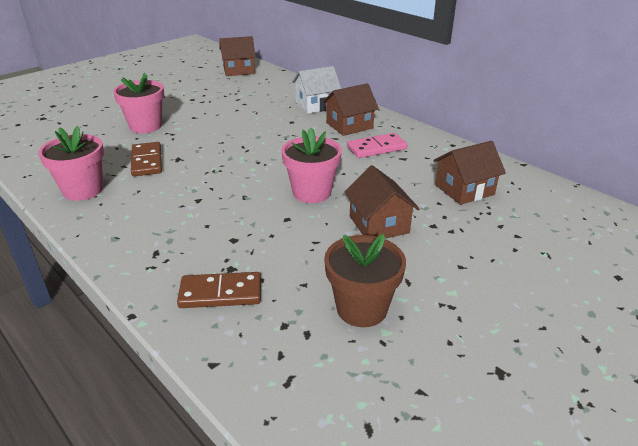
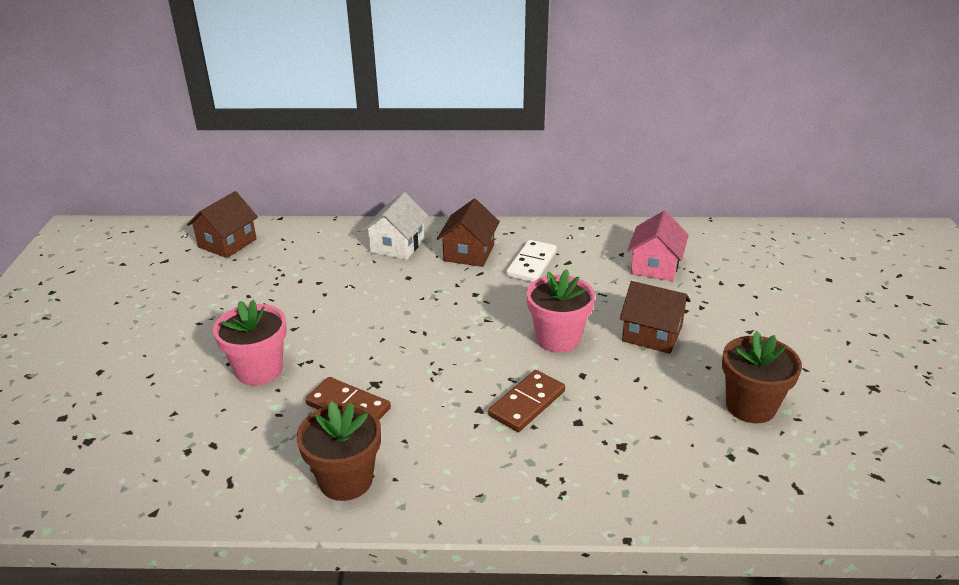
camera: 45 degrees left, 0 degrees up
(83, 190) = (346, 480): pink flower pot -> brown flower pot
(220, 293) = (652, 469): brown domino -> brown domino (527, 403)
(376, 148) = (531, 264): pink domino -> white domino
(464, 190) = (655, 266): brown house -> pink house

